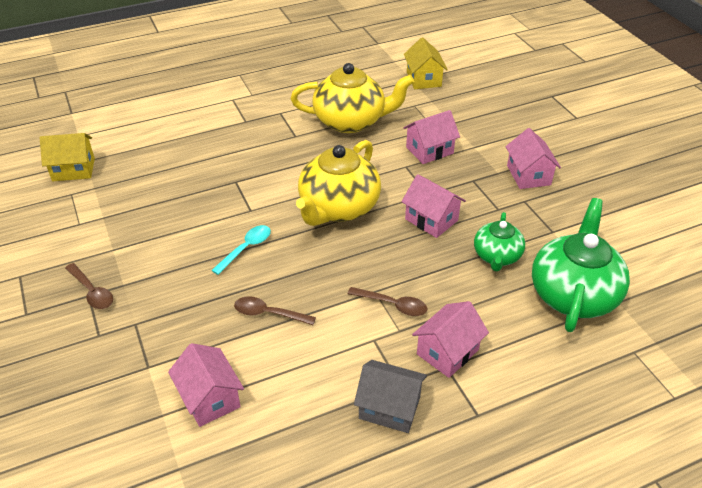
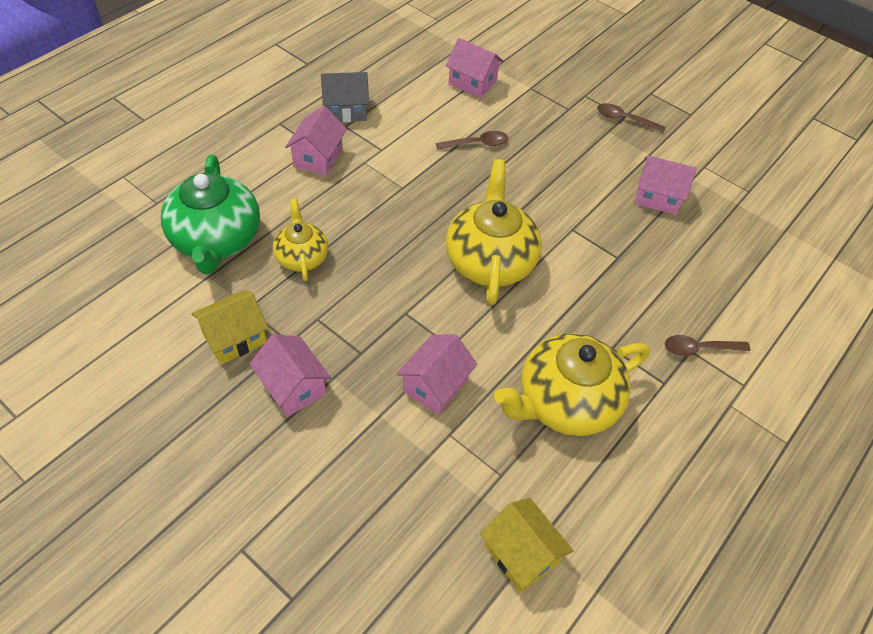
camera: 150 degrees right, 10 degrees up
(73, 169) = (782, 216): yellow house -> yellow house (234, 338)
(246, 248) = (541, 190): turquoise spoon -> none
(393, 305) = (380, 180): brown spoon -> brown spoon (699, 349)
(431, 220) = (386, 279): pink house -> pink house (657, 197)
(497, 256) = (302, 257): green teapot -> yellow teapot

